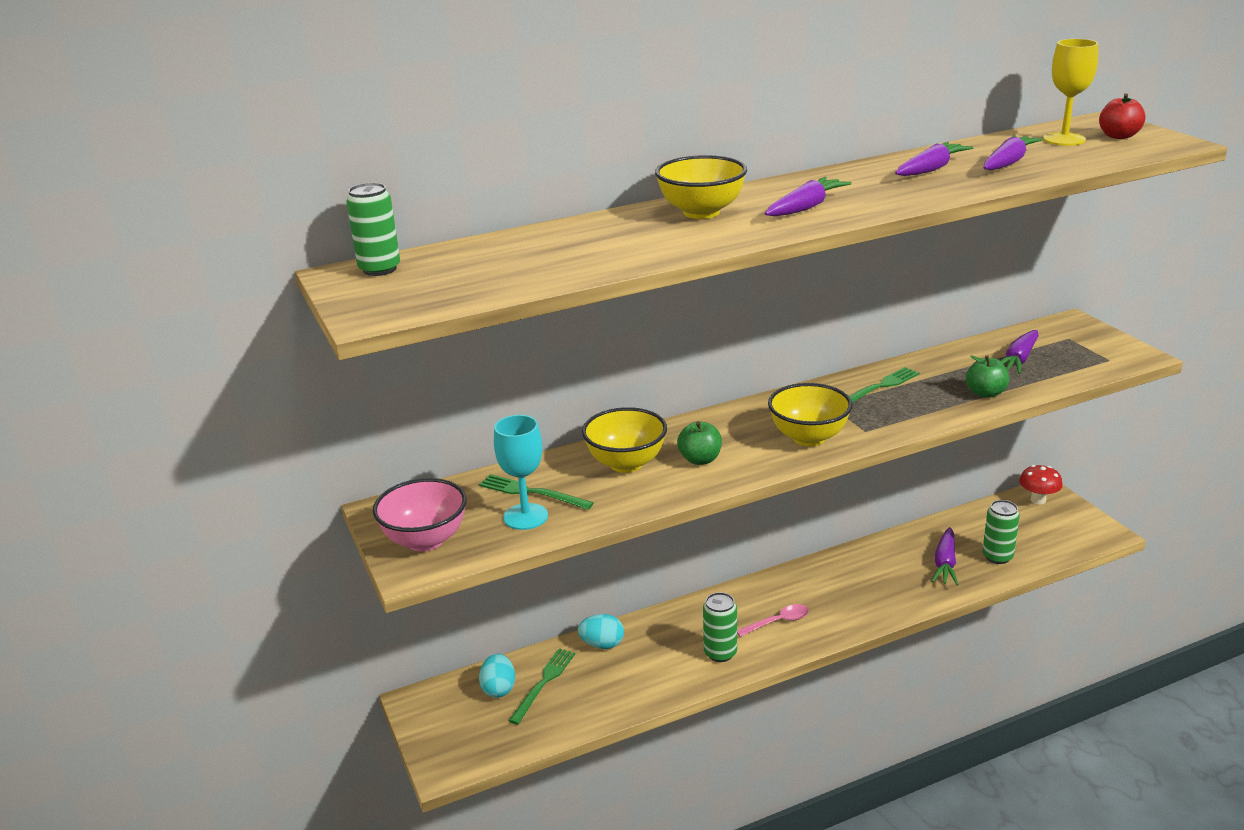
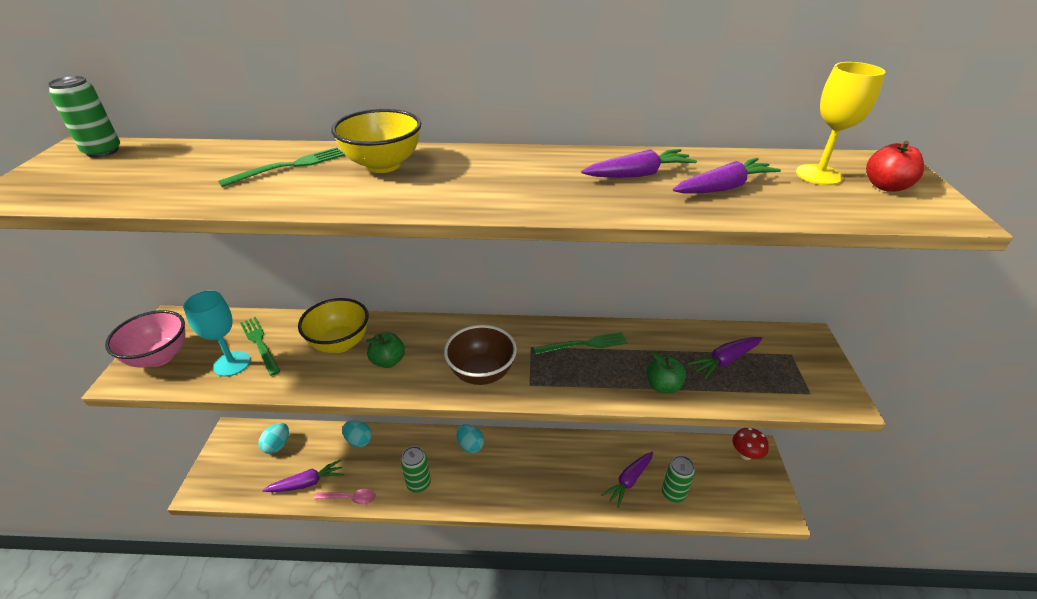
camera: 25 degrees right, 10 degrees up
(543, 683) = (303, 454): green fork -> green fork (289, 166)
(744, 598) = (470, 445): none -> turquoise egg
(778, 622) = (475, 476): pink spoon -> pink spoon (350, 498)
(806, 207) = (467, 186): purple carrot -> purple carrot (307, 483)
(808, 437) = (481, 373): yellow bowl -> brown bowl

